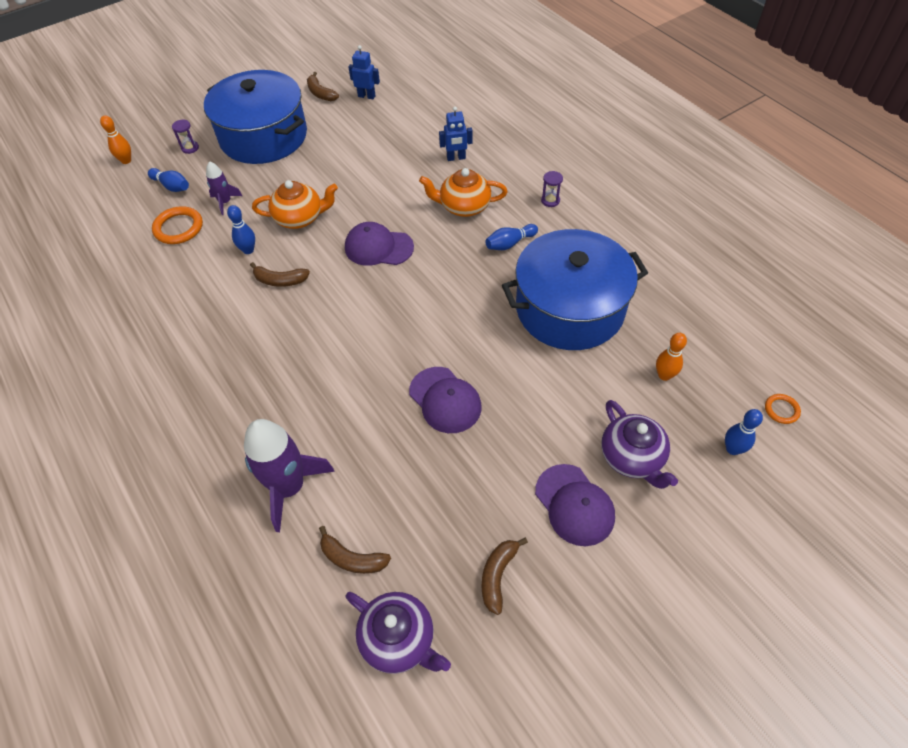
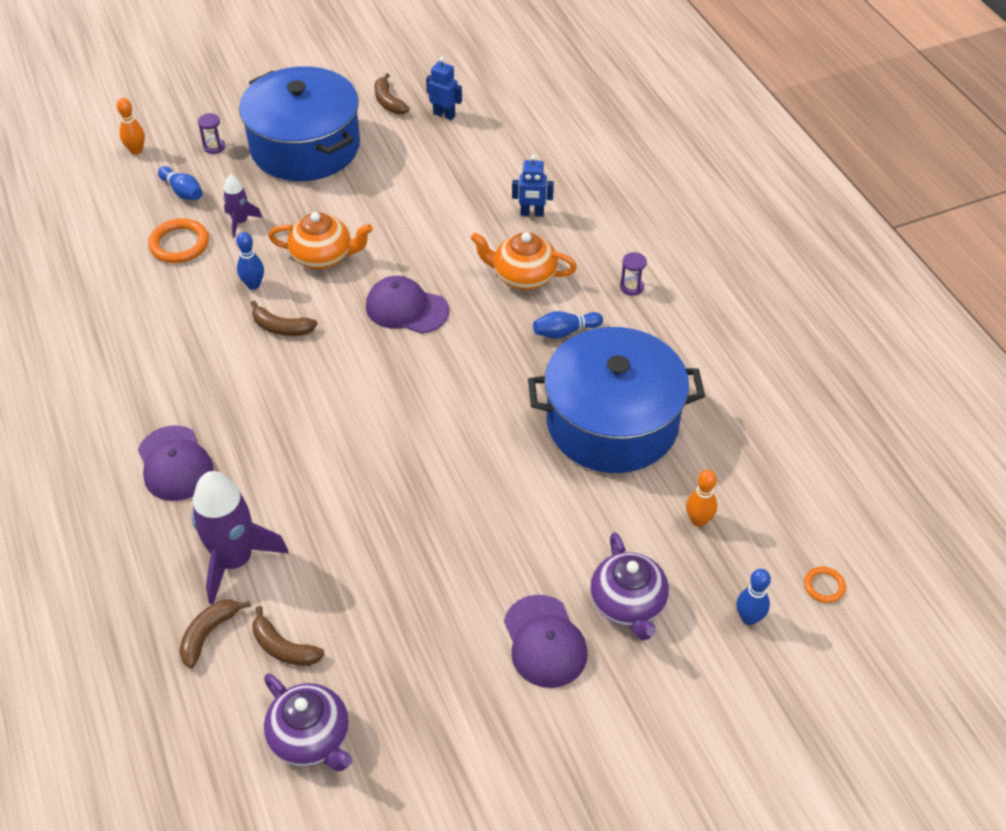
camera: 10 degrees right, 5 degrees down
(445, 400) = (433, 499): purple cap -> purple cap (175, 464)
(498, 575) = (436, 697): brown banana -> brown banana (208, 634)

